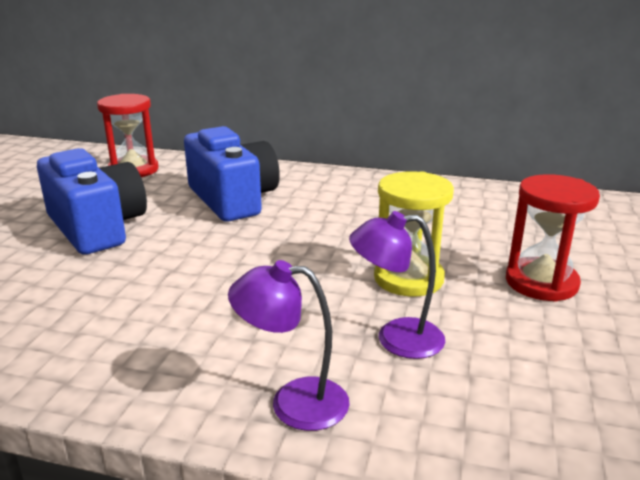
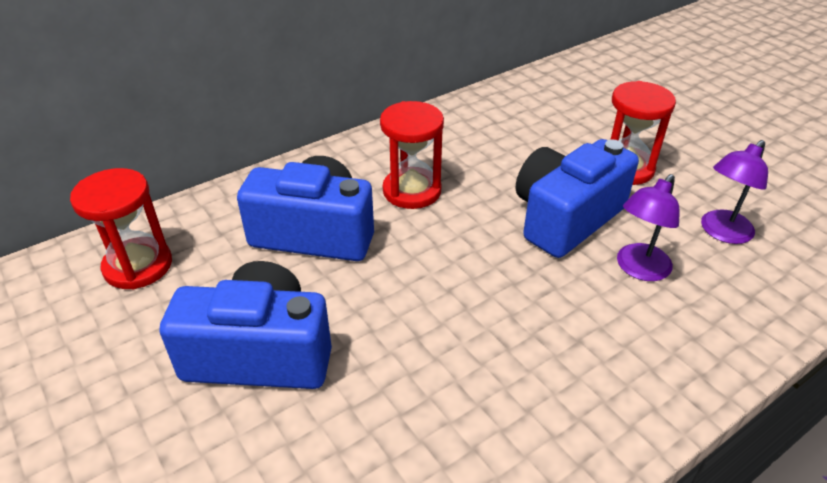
camera: 50 degrees left, 15 degrees up
(293, 402) = (676, 359): purple lamp -> purple lamp (721, 233)
(332, 210) = (412, 191): none -> red hourglass
(408, 278) = (565, 218): yellow hourglass -> blue camera

